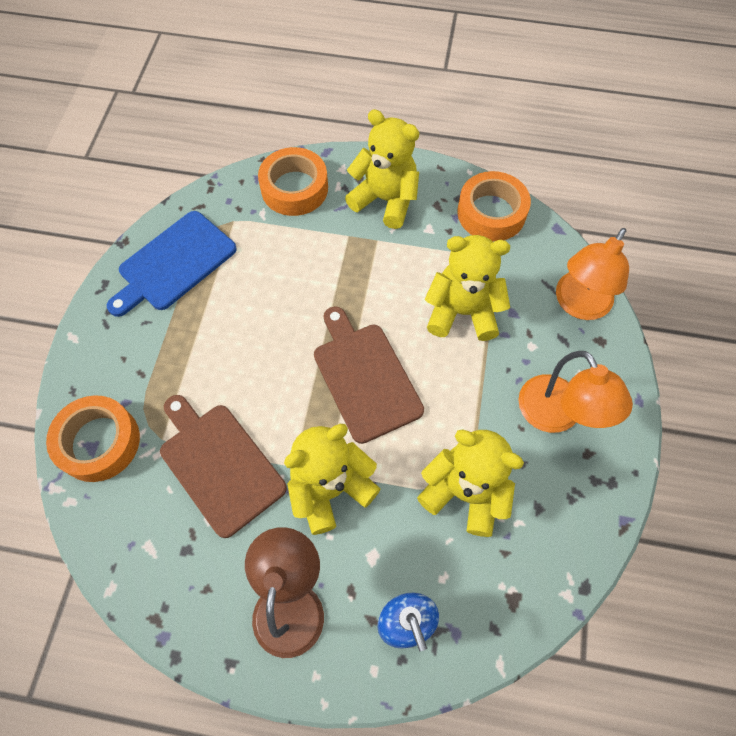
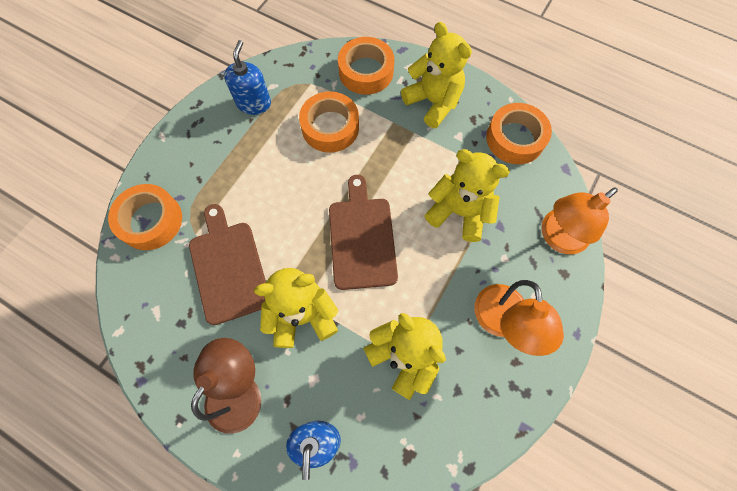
camera: 20 degrees right, 5 degrees up
(174, 264) = (254, 103): blue cutting board -> blue soap dispenser
(277, 263) = (330, 127): none -> orange tape

